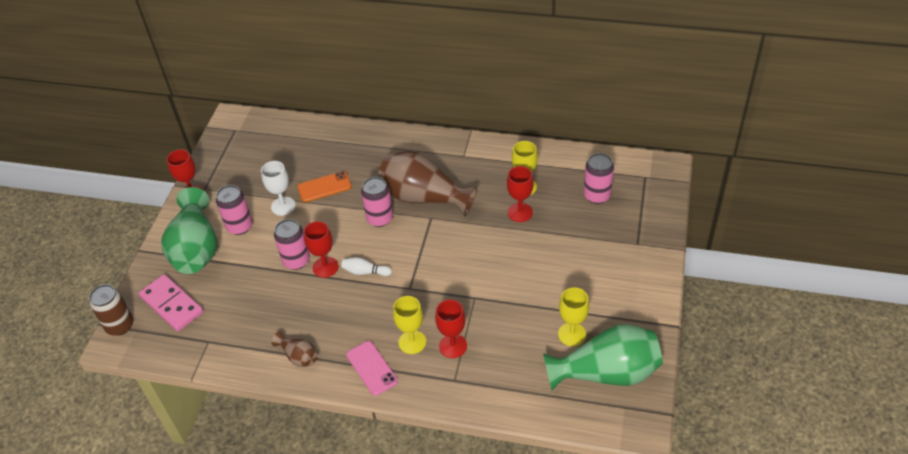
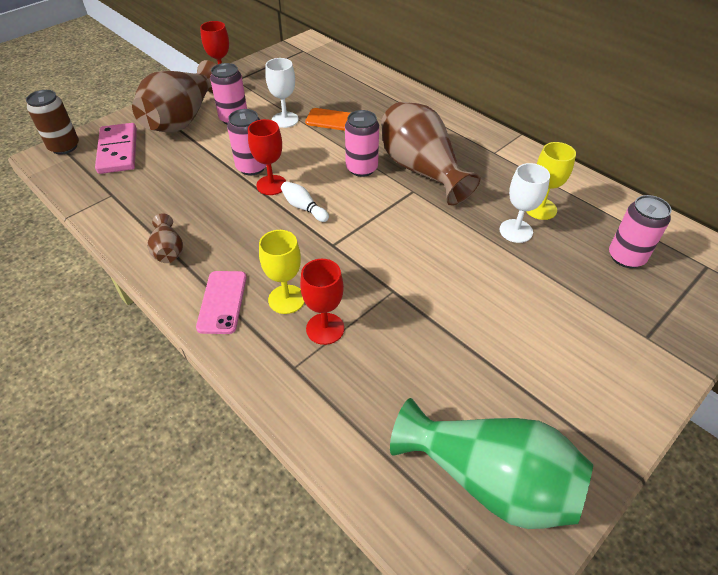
camera: 30 degrees right, 0 degrees up
(196, 248) = (183, 119): green vase -> brown vase
(520, 212) = (516, 231): red goblet -> white goblet
(572, 334) = (478, 399): yellow goblet -> none

